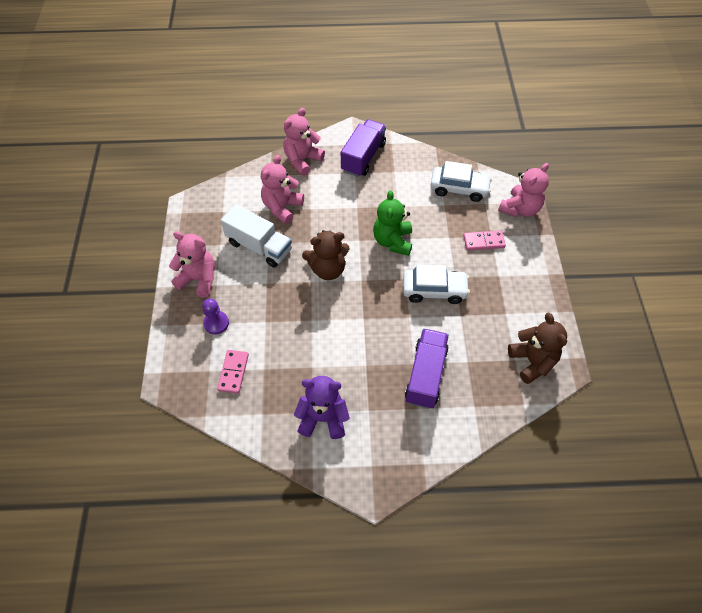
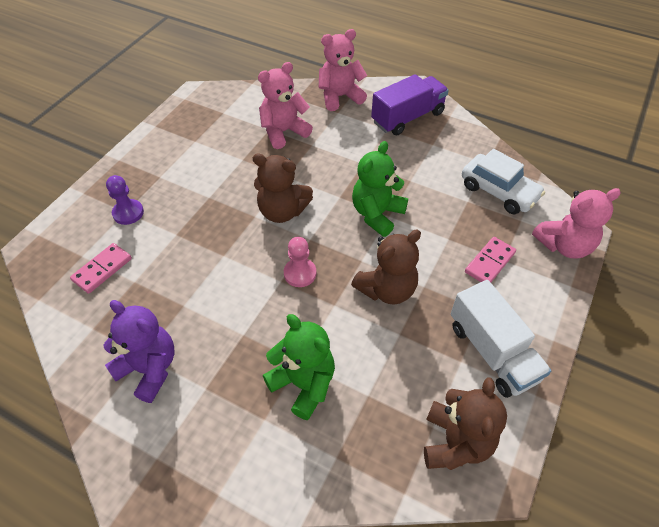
camera: 30 degrees right, 5 degrees down
(199, 279) = (148, 164): pink teddy bear -> none
(259, 247) = (230, 159): white truck -> white truck (492, 352)
(372, 307) = (300, 273): none -> pink pawn
(426, 375) = (303, 384): purple truck -> green teddy bear
(434, 290) = (387, 289): white car -> brown teddy bear
(483, 241) = (489, 262): pink domino -> pink domino turned 75 degrees counterclockwise

